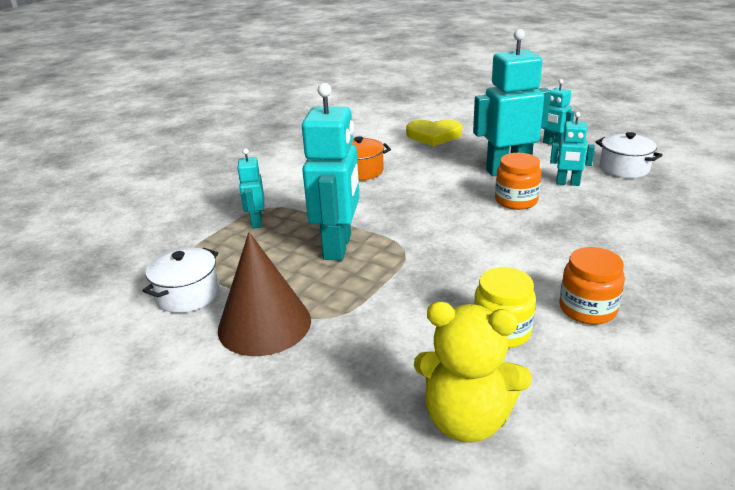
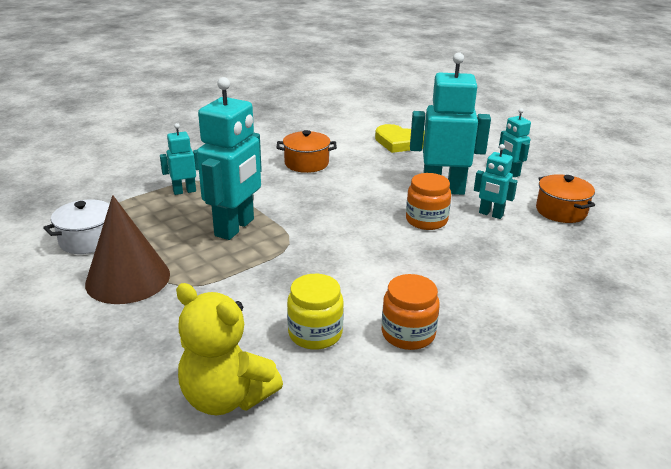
camera: 15 degrees right, 0 degrees up
(256, 222) = (184, 191): turquoise robot -> turquoise robot turned 60 degrees clockwise
(624, 168) = (561, 211): white pot -> orange pot

